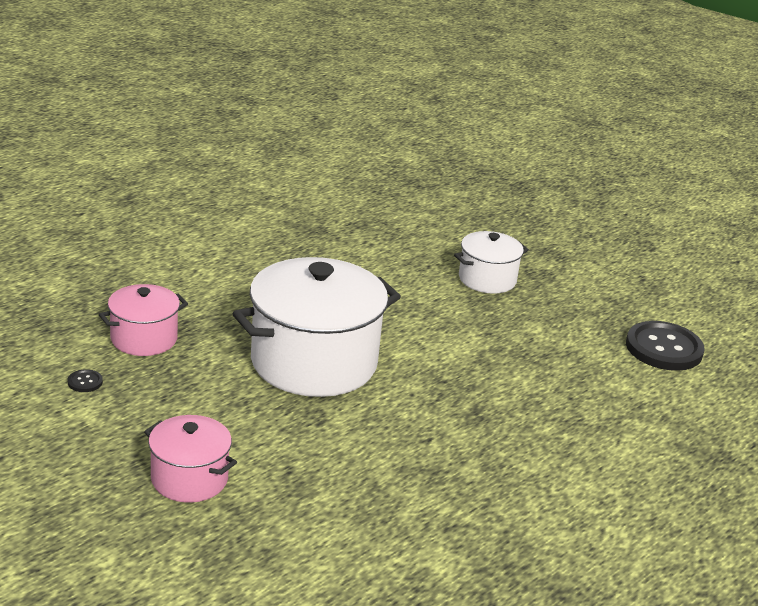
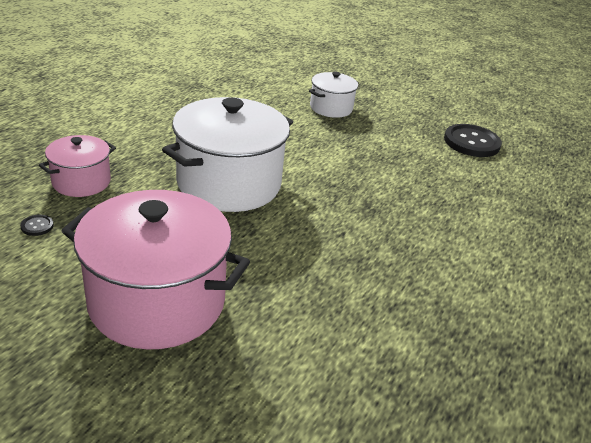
camera: 15 degrees left, 5 degrees up
(189, 479) = (157, 302): pink pot -> pink pot, size x1.91

